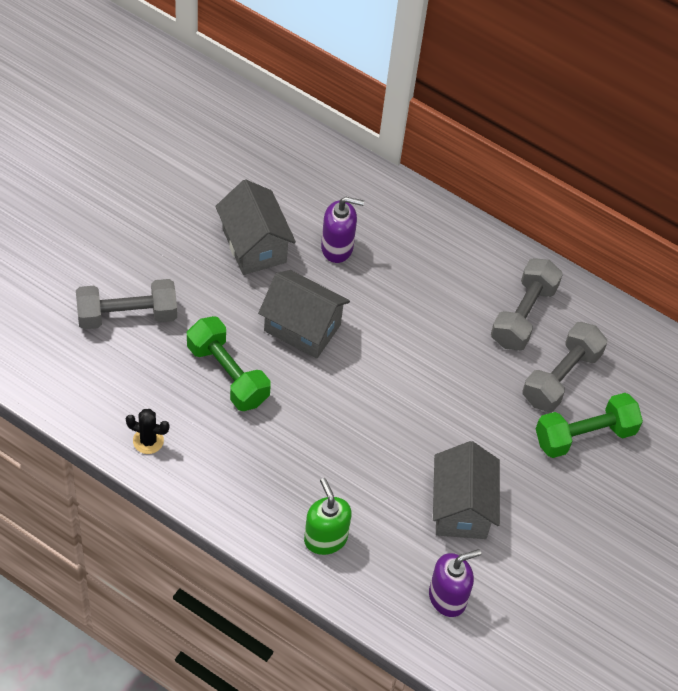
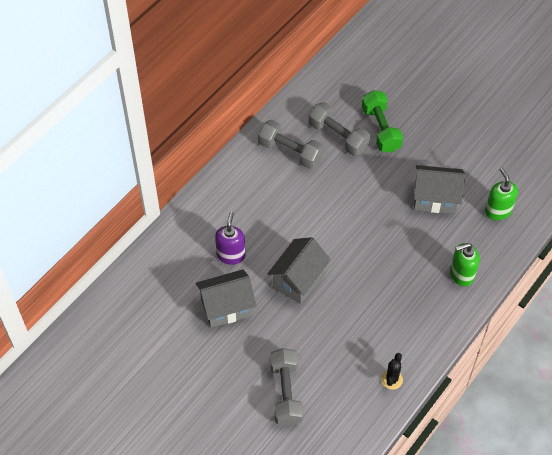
camera: 80 degrees left, 0 degrees up
(227, 374) = (336, 328): green dumbbell -> none
(447, 597) = (497, 211): purple soap dispenser -> green soap dispenser

